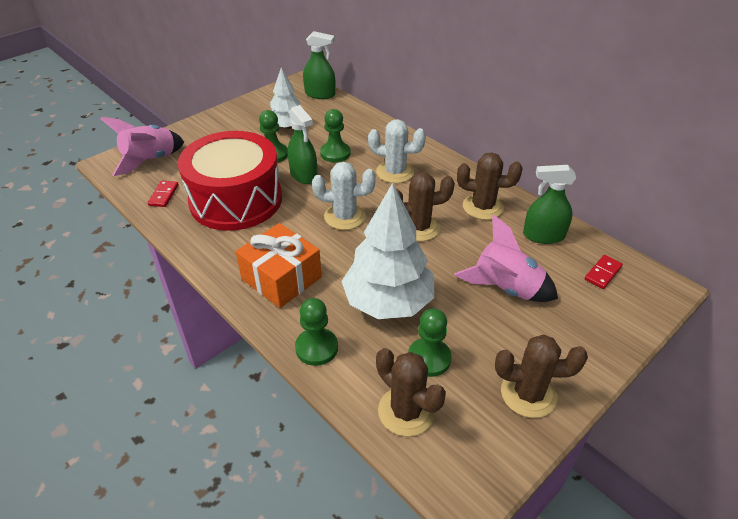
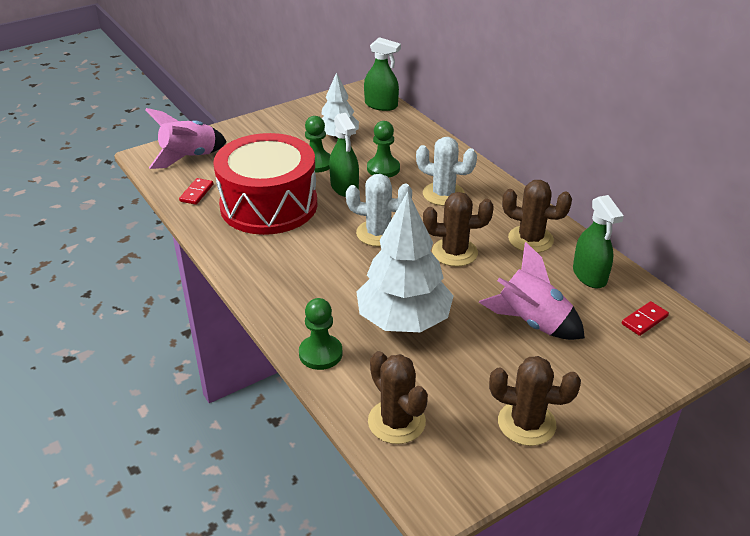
camera: 10 degrees right, 5 degrees down
(281, 278) = (299, 285): orange gift -> none
(429, 358) = (432, 378): green pawn -> none
(543, 235) = (589, 275): green spray bottle -> green spray bottle turned 120 degrees counterclockwise

